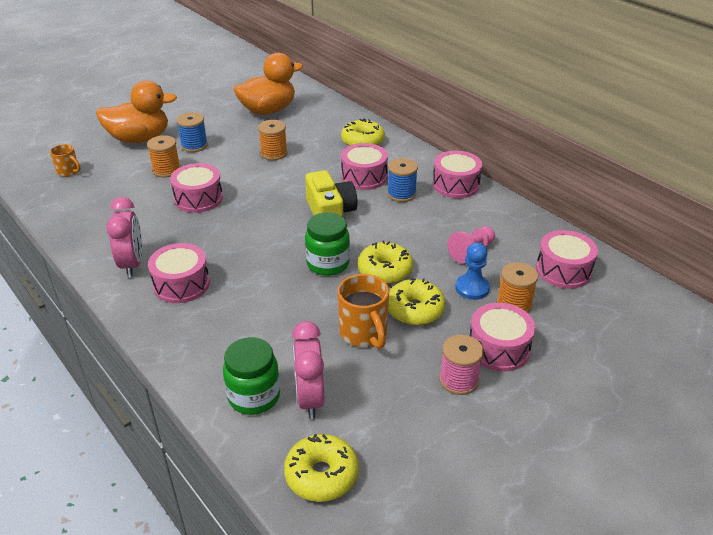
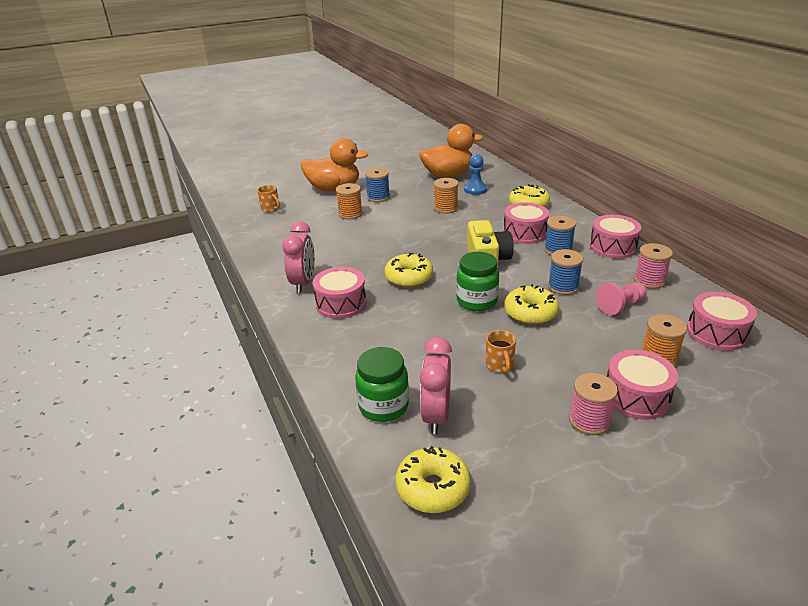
camera: 15 degrees right, 5 degrees down
(198, 198) = (372, 238): pink drum -> none
(364, 333) = (499, 365): orange mug -> orange mug, size x0.60
(413, 236) = (563, 287): none -> blue spool
(415, 310) = (554, 350): yellow donut -> yellow donut (409, 278)
(472, 288) = (616, 338): blue pawn -> blue pawn (475, 190)
(495, 220) = (649, 280): none -> pink spool

